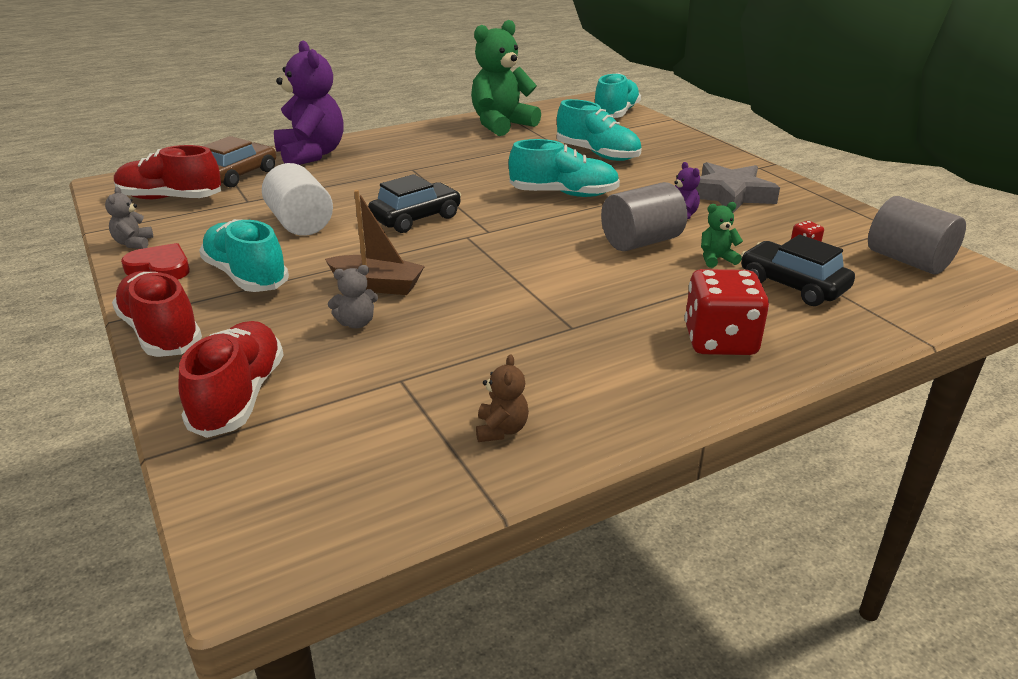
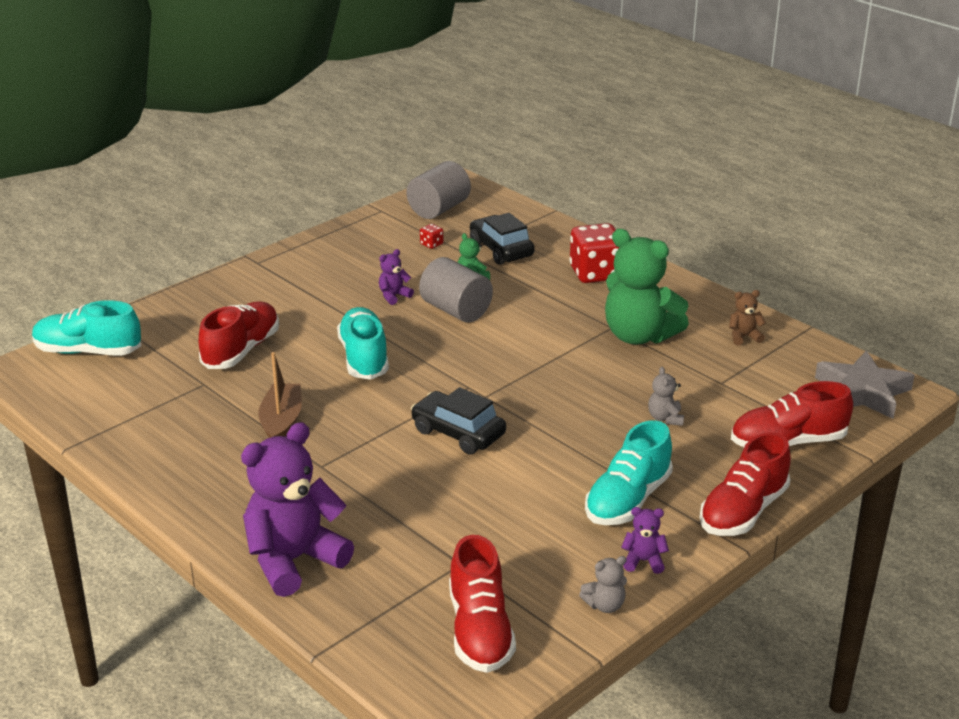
camera: 105 degrees left, 0 degrees up
(160, 268) = (643, 561): red heart -> purple teddy bear
(238, 175) = (385, 600): brown car -> none
(300, 223) = (503, 503): white cylinder -> none
(356, 323) = (665, 418): grey teddy bear -> grey teddy bear turned 150 degrees counterclockwise
(377, 285) = (602, 423): brown boat -> brown boat (282, 422)
(501, 125) = (143, 429): green teddy bear -> green teddy bear (639, 336)
(597, 154) = (241, 350): turquoise shoe -> red shoe
(729, 195) = (335, 275): grey star -> grey star (863, 392)
(792, 285) = (501, 249): black car -> black car turned 120 degrees clockwise

